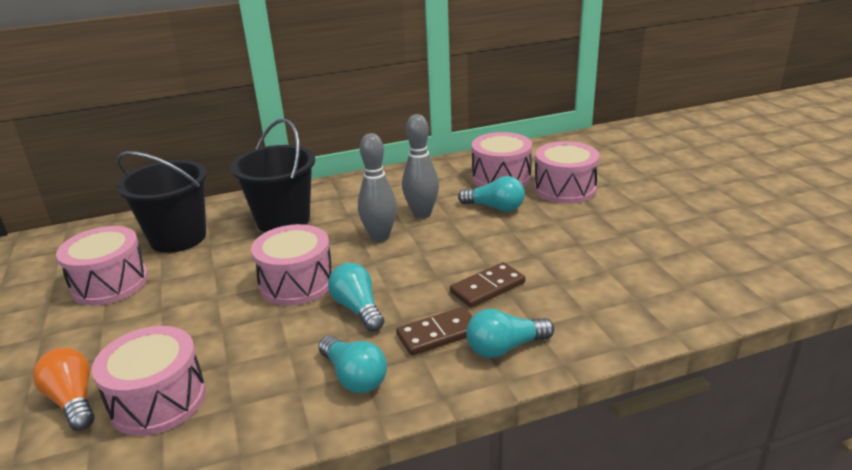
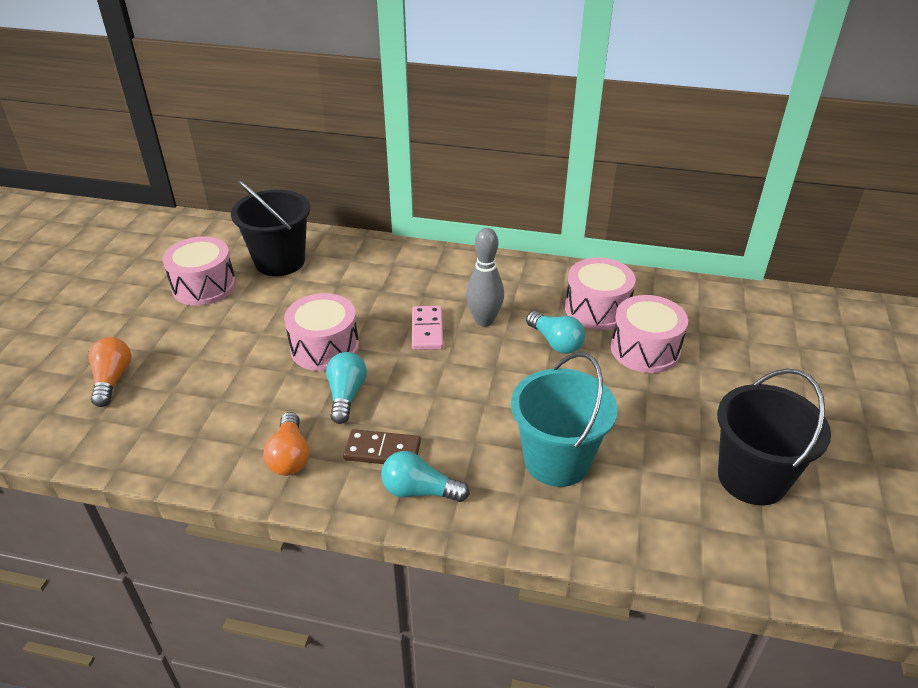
camera: 30 degrees right, 10 degrees up
(158, 400) = (157, 406): pink drum -> none
(283, 220) = (368, 277): black bucket -> black bucket (752, 478)
(354, 377) = (290, 456): turquoise light bulb -> orange light bulb
(380, 237) = (427, 330): grey bowling pin -> pink domino
(487, 287) = (463, 426): brown domino -> none
(587, 279) = (557, 461): none -> turquoise bucket

